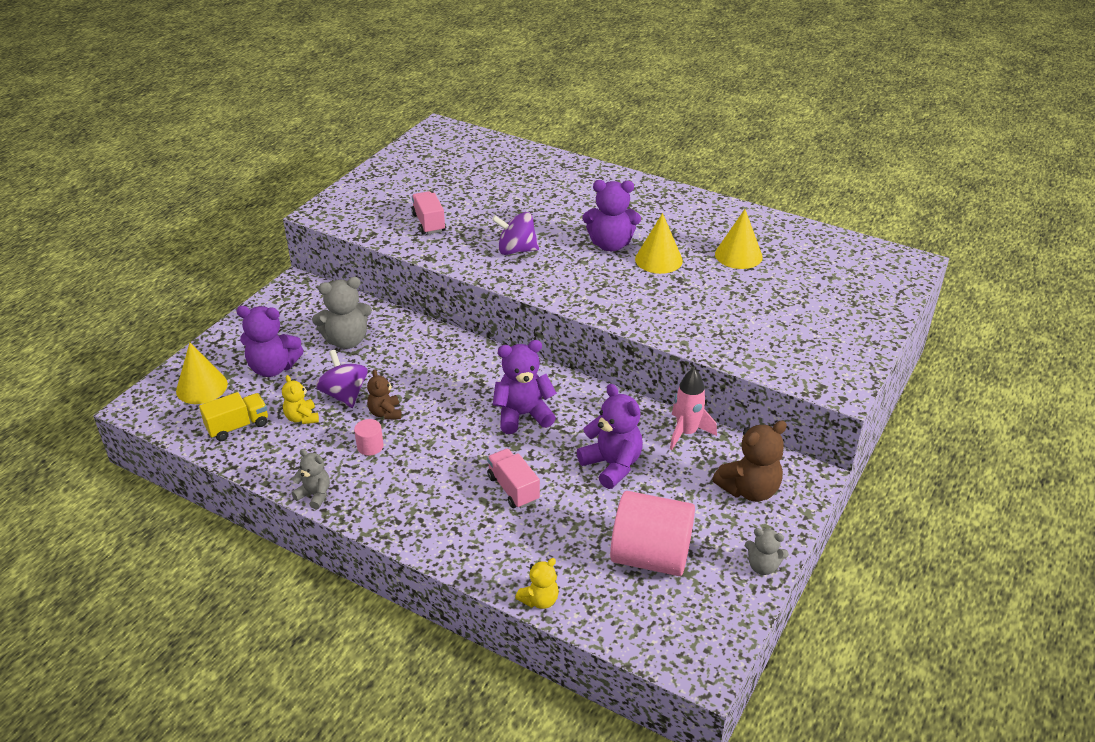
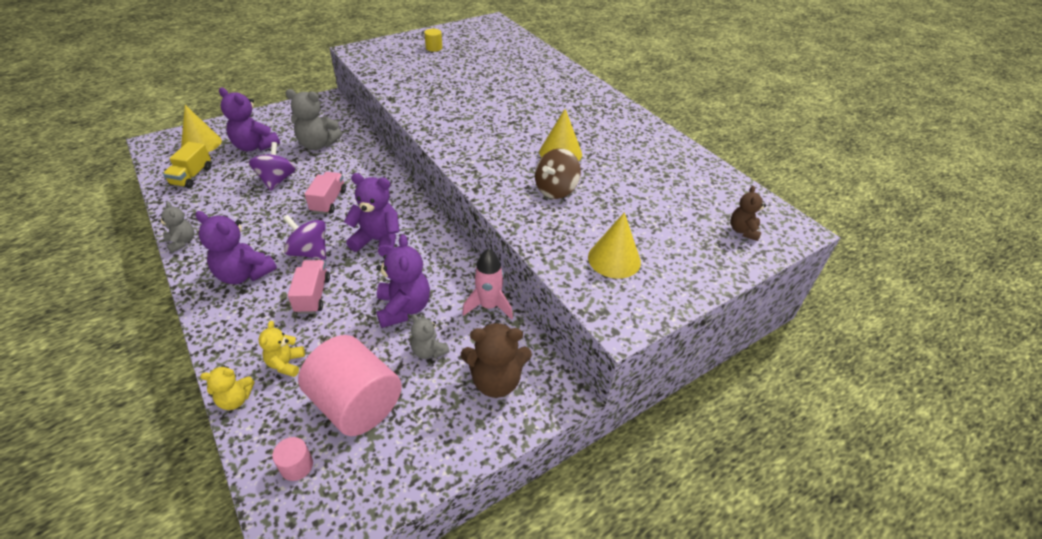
camera: 25 degrees right, 5 degrees up
(238, 426) = (192, 176): yellow truck -> yellow truck turned 105 degrees clockwise
(302, 418) = (234, 185): yellow teddy bear -> yellow teddy bear (286, 363)
(370, 446) = (253, 222): pink cylinder -> pink cylinder (297, 466)
(385, 413) = (288, 202): brown teddy bear -> brown teddy bear (743, 231)
(409, 182) = (434, 48): none -> yellow cylinder
(429, 223) = (417, 76): pink truck -> pink truck (329, 201)
(516, 250) = (458, 112): purple spinning top -> purple spinning top (309, 252)
(610, 244) = (533, 130): purple teddy bear -> purple teddy bear (244, 274)
(688, 297) = (556, 190): none -> brown spinning top
(738, 255) = (632, 170): yellow cone -> yellow cone (614, 259)
(762, 566) = (441, 462): grey teddy bear -> grey teddy bear (429, 351)

